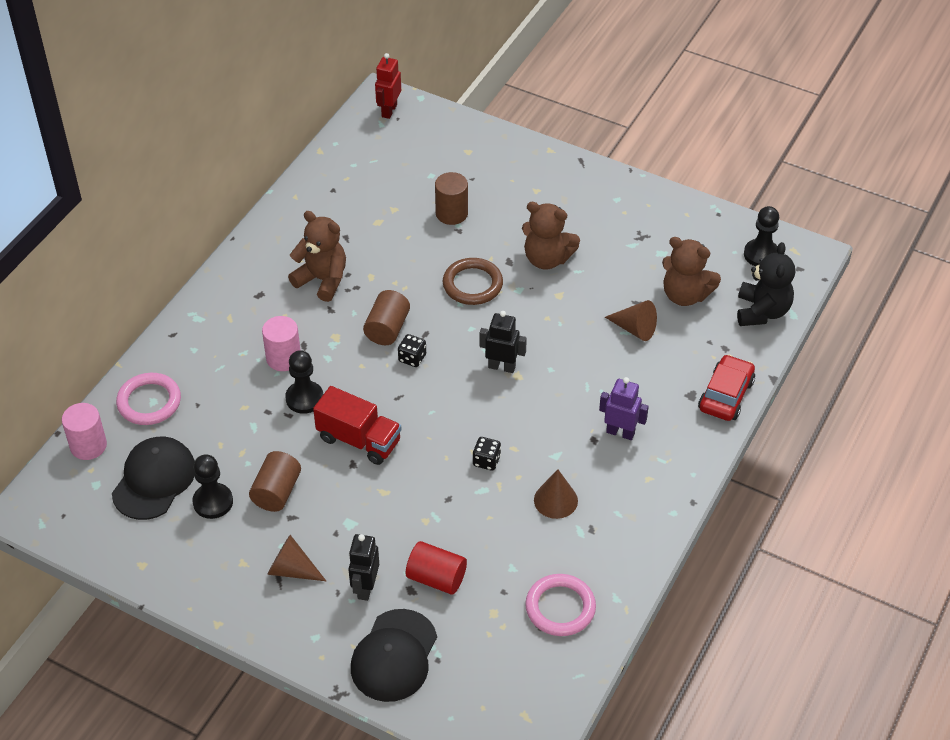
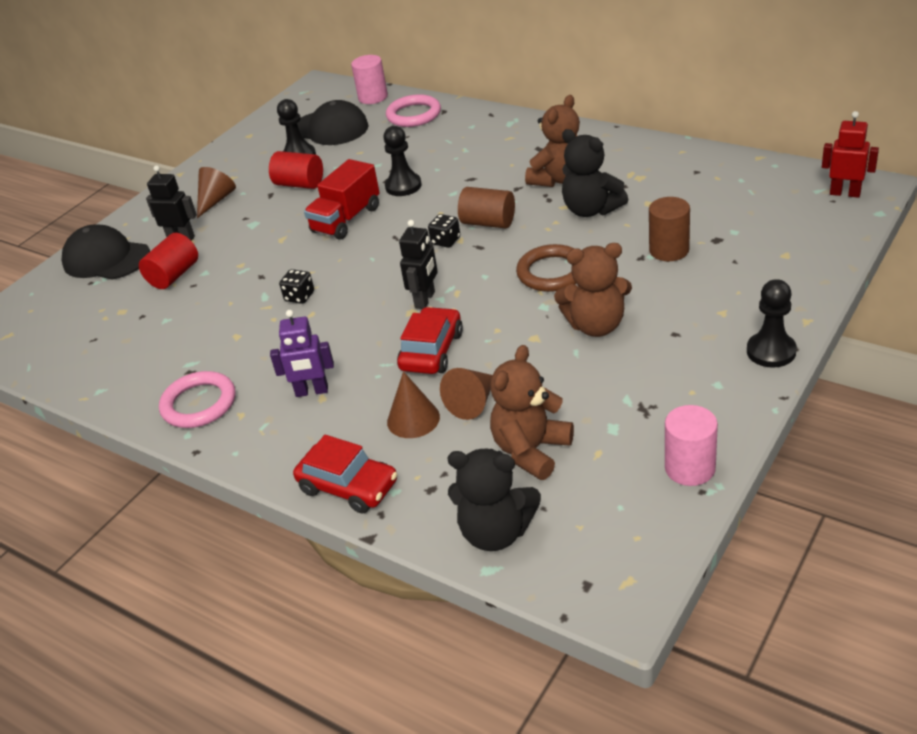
camera: 100 degrees right, 10 degrees down
(276, 492) = (299, 184): brown cylinder -> red cylinder
(283, 358) = (455, 170): pink cylinder -> pink cylinder (690, 468)
(380, 258) = (591, 210): none -> black teddy bear
(547, 259) = (596, 326): brown teddy bear -> brown teddy bear turned 120 degrees counterclockwise
(555, 500) = (235, 345): brown cone -> brown cone (413, 419)
(560, 608) = (106, 352): pink ring -> pink ring (199, 404)
(572, 357) = (432, 351): none -> red car
(620, 432) = (312, 391): purple robot -> purple robot turned 60 degrees clockwise
(761, 254) = (615, 538): black pawn -> black pawn (771, 351)

